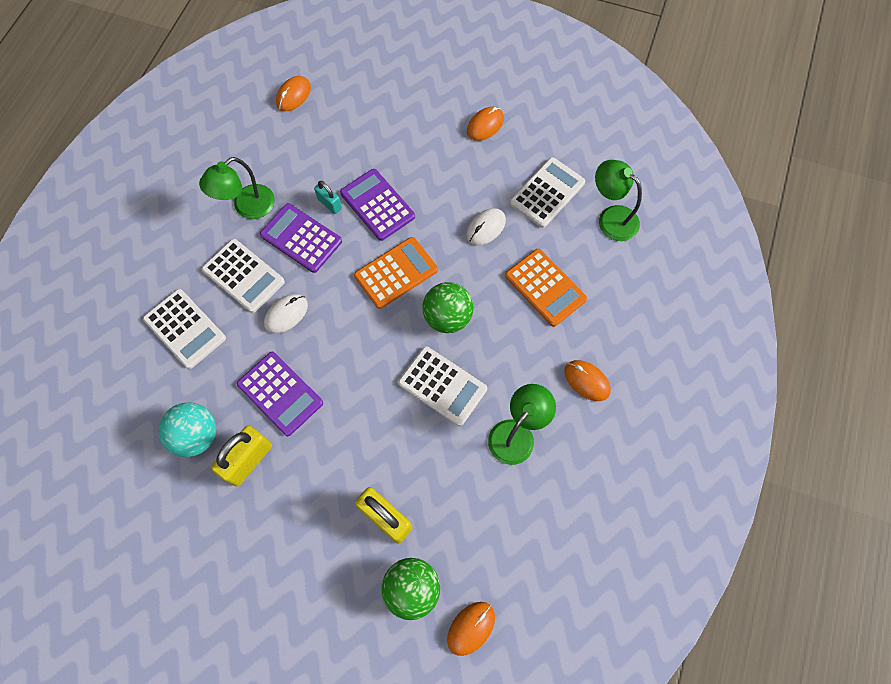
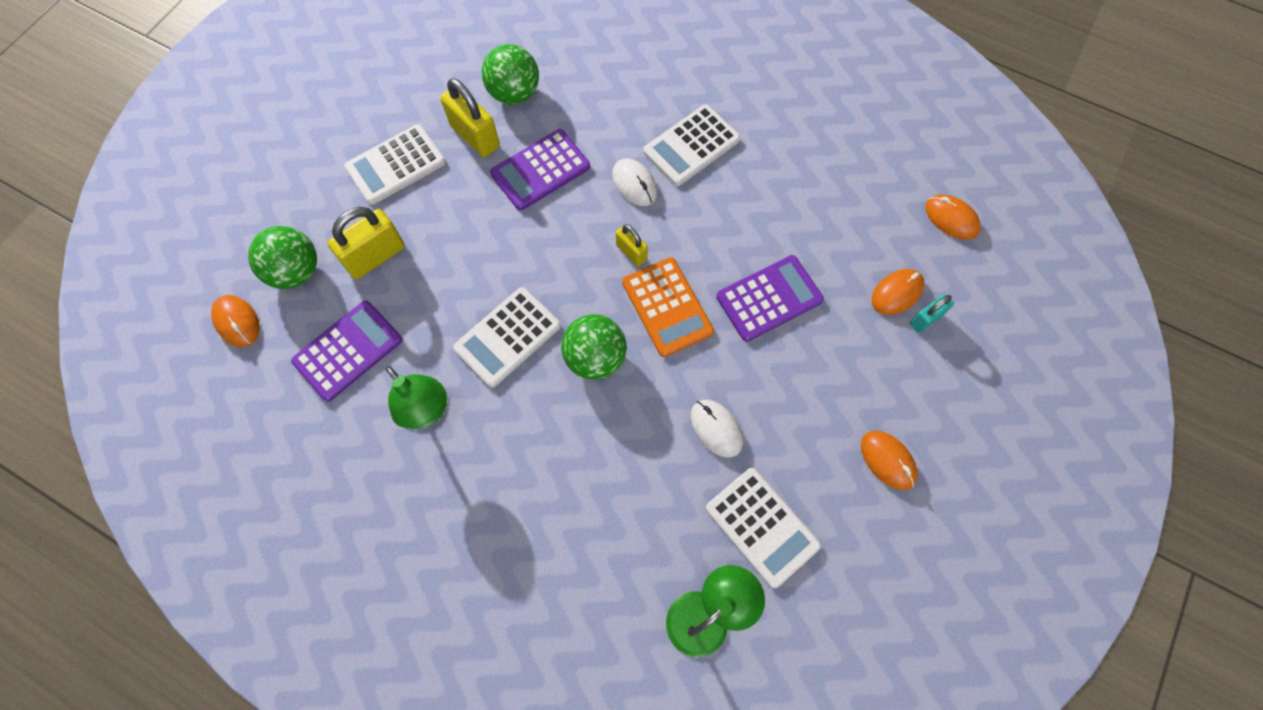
camera: 100 degrees right, 0 degrees up
(185, 329) = (636, 88): white calculator -> white calculator (396, 165)
(196, 435) = (514, 93): turquoise ball -> green ball
(247, 207) = (783, 155): green lamp -> none
(301, 238) = (732, 208): purple calculator -> purple calculator (348, 350)
(329, 204) = (777, 244): turquoise padlock -> turquoise padlock (926, 319)
(352, 306) = (631, 252): none -> yellow padlock
(545, 287) = (613, 489): orange calculator -> none
(586, 381) = (470, 513): orange mouse -> orange mouse (897, 293)

